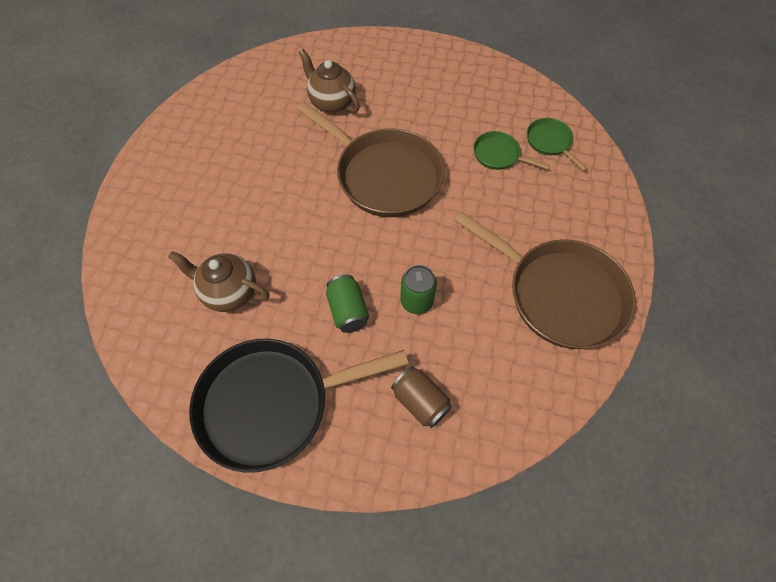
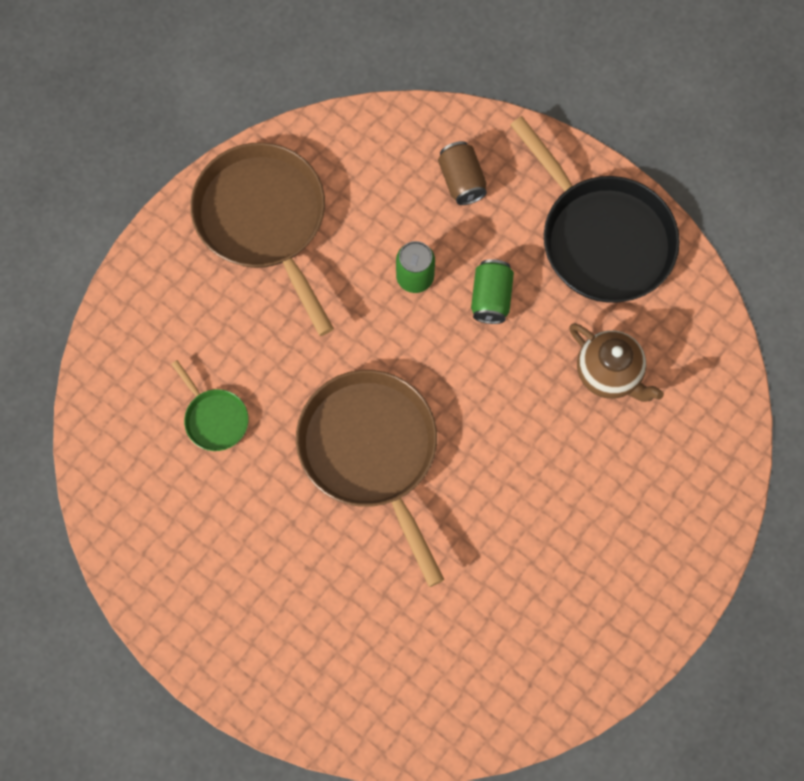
camera: 155 degrees left, 10 degrees up
(272, 403) = (602, 238): black pan -> black pan turned 45 degrees clockwise
(332, 103) = (384, 606): brown teapot -> none
(550, 142) = (138, 408): green pan -> none

